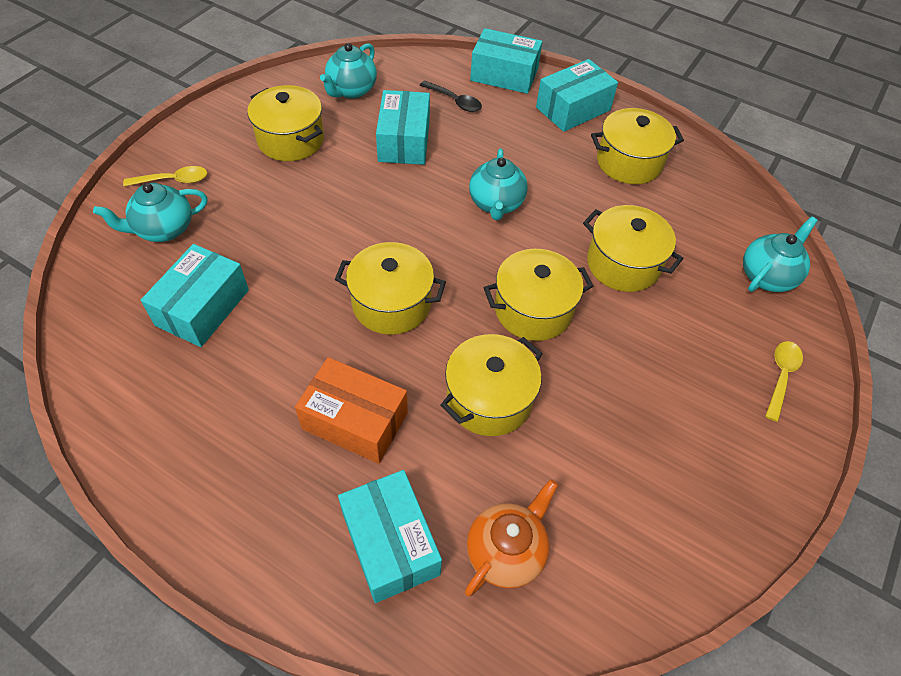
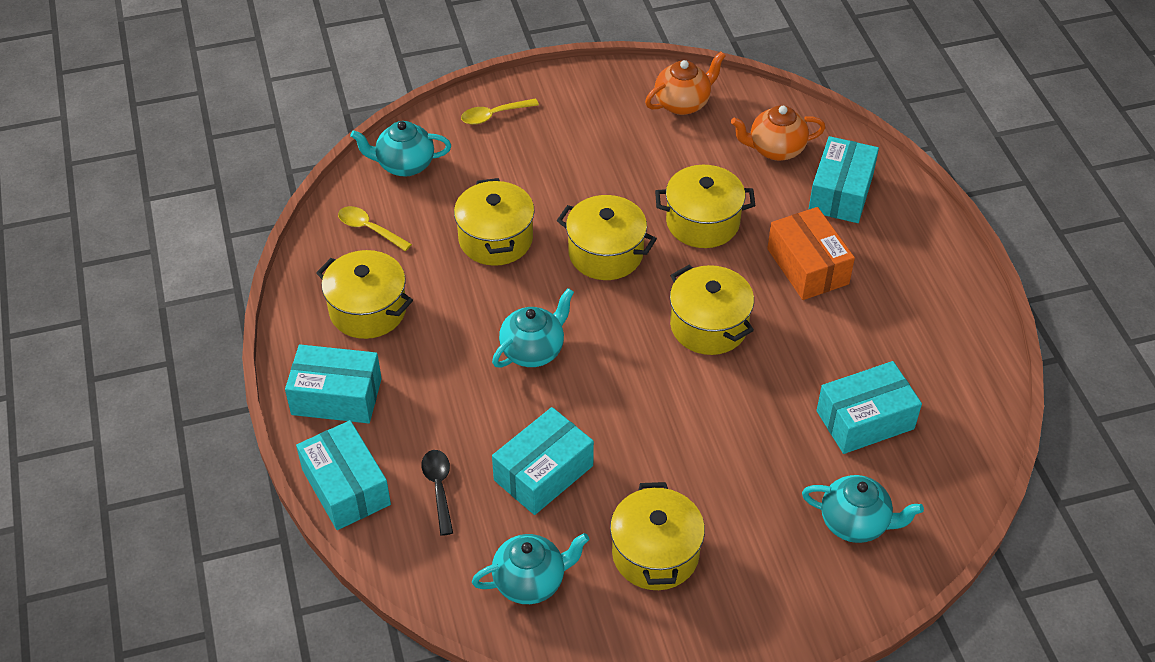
camera: 135 degrees left, 5 degrees down
(173, 180) = (813, 580): yellow spoon -> yellow spoon (369, 229)
(656, 540) = (683, 103): none -> orange teapot

